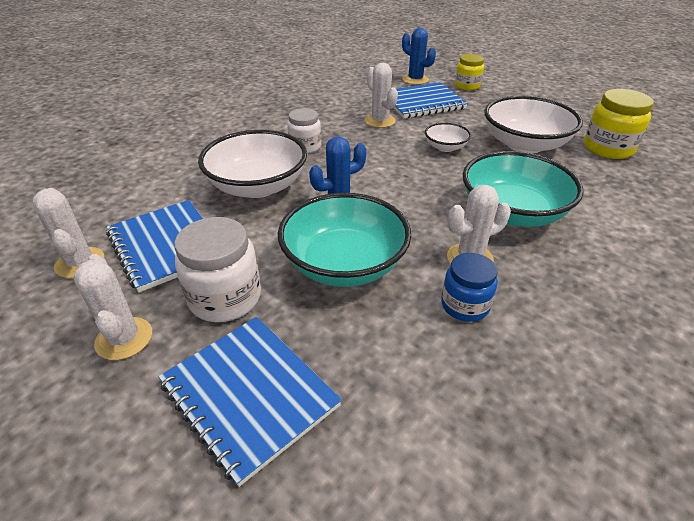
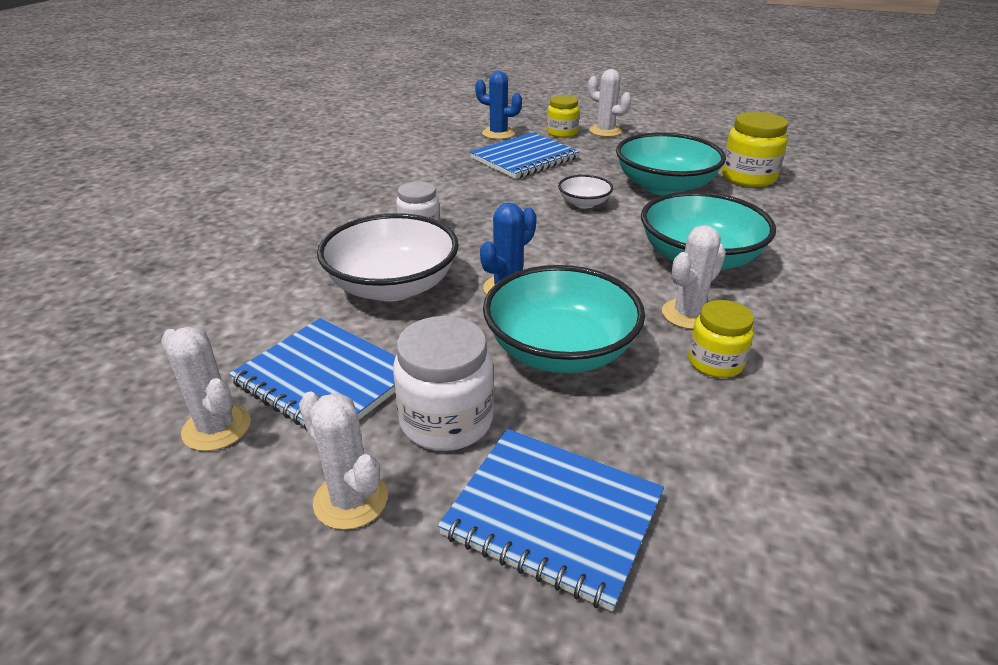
camera: 20 degrees left, 5 degrees down
(380, 121) = (489, 186): white cactus -> white cactus (605, 131)
(465, 305) = (715, 362): blue jar -> yellow jar
(524, 144) = (664, 187): white bowl -> turquoise bowl

